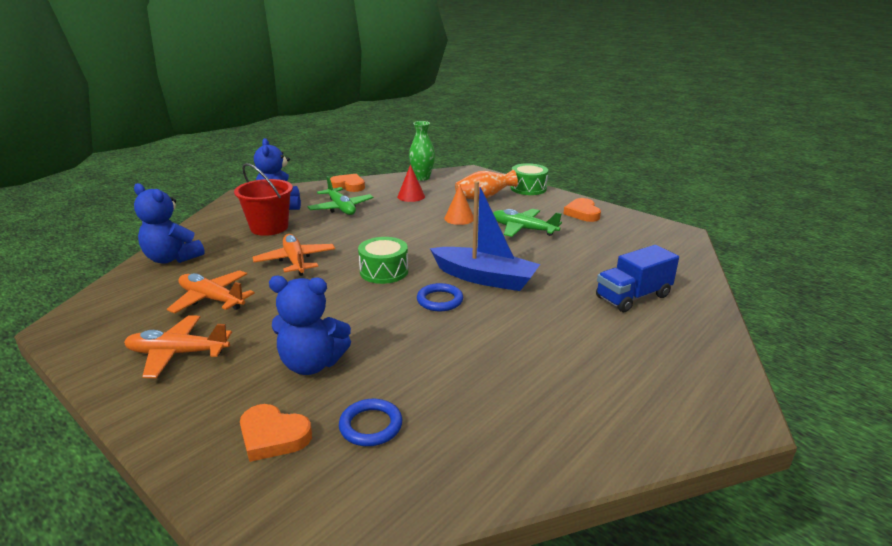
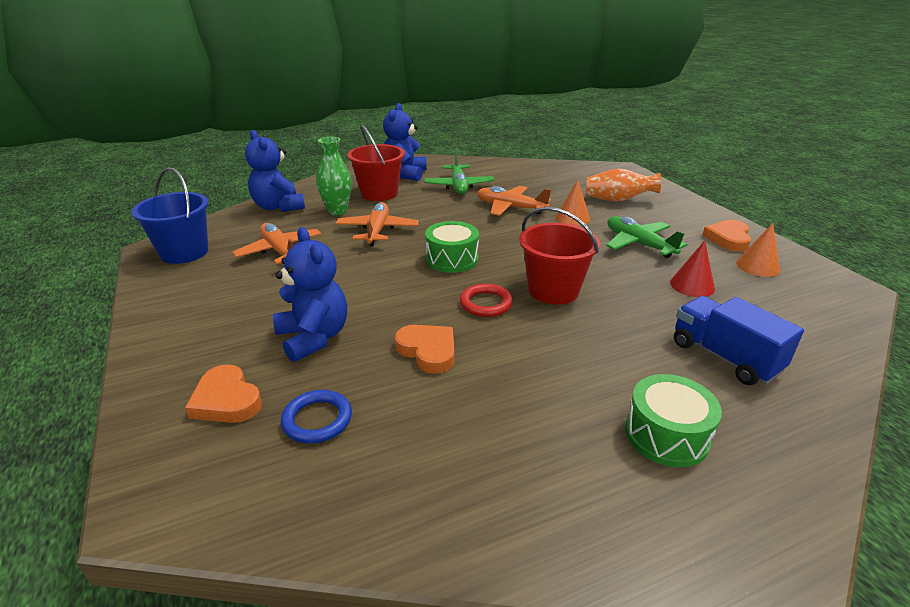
camera: 25 degrees right, 5 degrees up
(102, 322) = (184, 252): none -> blue bucket
(177, 353) = (215, 295): orange plane -> orange plane (510, 208)
(312, 364) = (314, 337): blue teddy bear -> blue teddy bear turned 150 degrees counterclockwise
(348, 186) = (482, 165): orange heart -> orange heart (428, 351)
(411, 196) = (538, 186): red cone -> red cone (692, 285)
(422, 178) = (564, 168): green vase -> green vase (337, 211)
(440, 300) = (486, 303): blue ring -> red ring
(485, 278) = (553, 290): blue boat -> red bucket
(528, 188) = (678, 198): green drum -> green drum (666, 435)
(614, 229) = (757, 266): none -> orange cone
(633, 297) = (724, 357): blue truck -> blue truck turned 60 degrees clockwise

